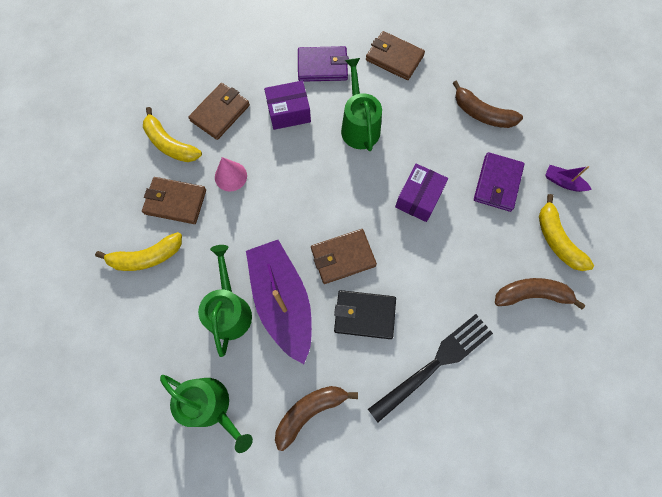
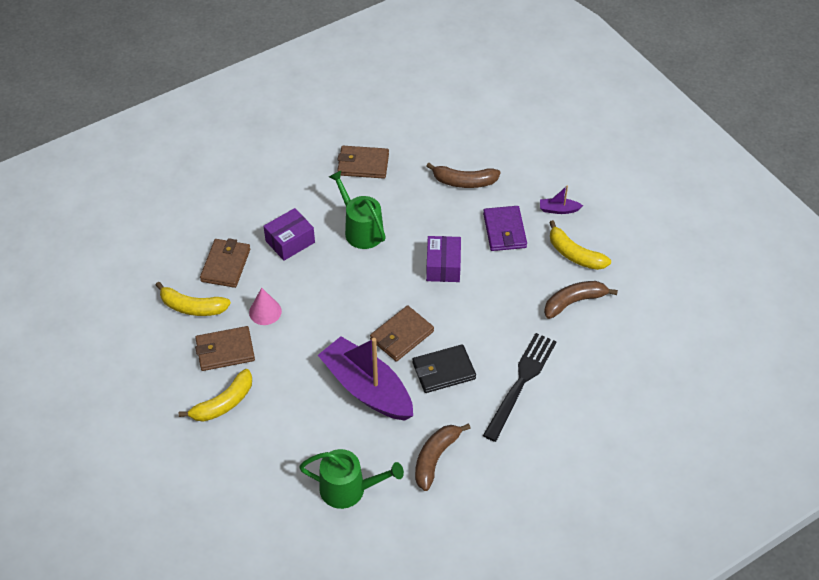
camera: 25 degrees left, 20 degrees down
(229, 310) = (324, 414): green watering can -> none
(322, 66) = (301, 194): purple wallet -> none

